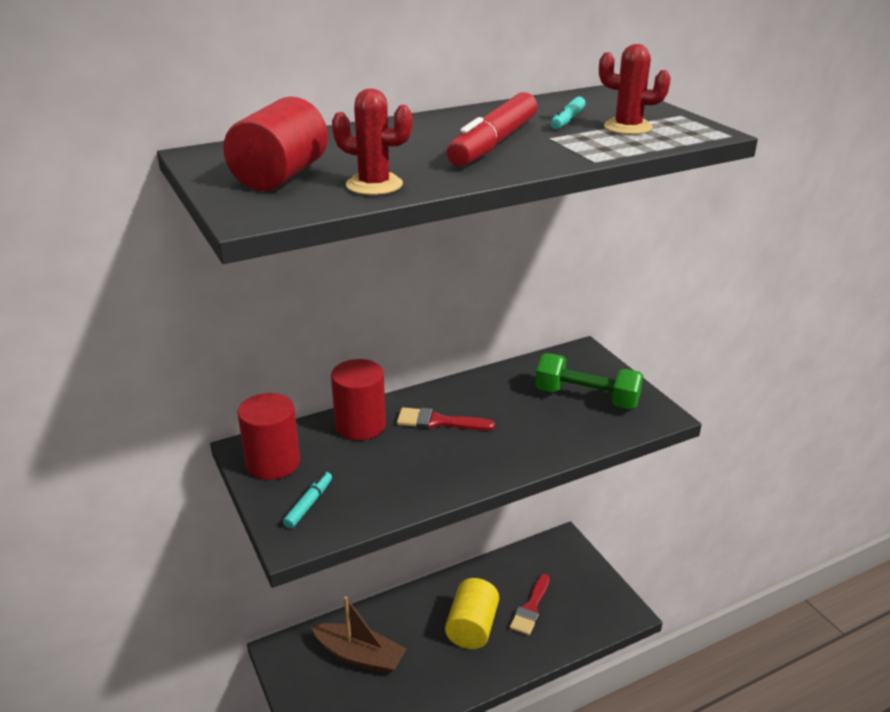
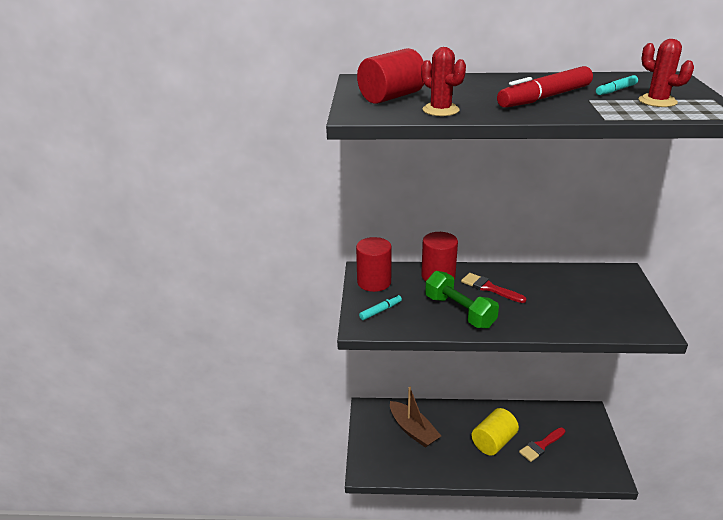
camera: 30 degrees right, 0 degrees up
(586, 398) = (605, 302): green dumbbell -> green dumbbell (459, 311)

